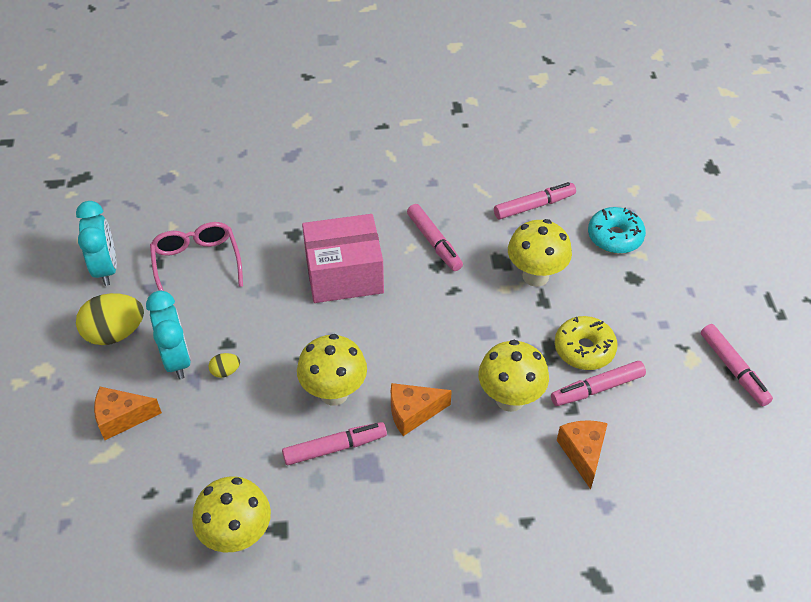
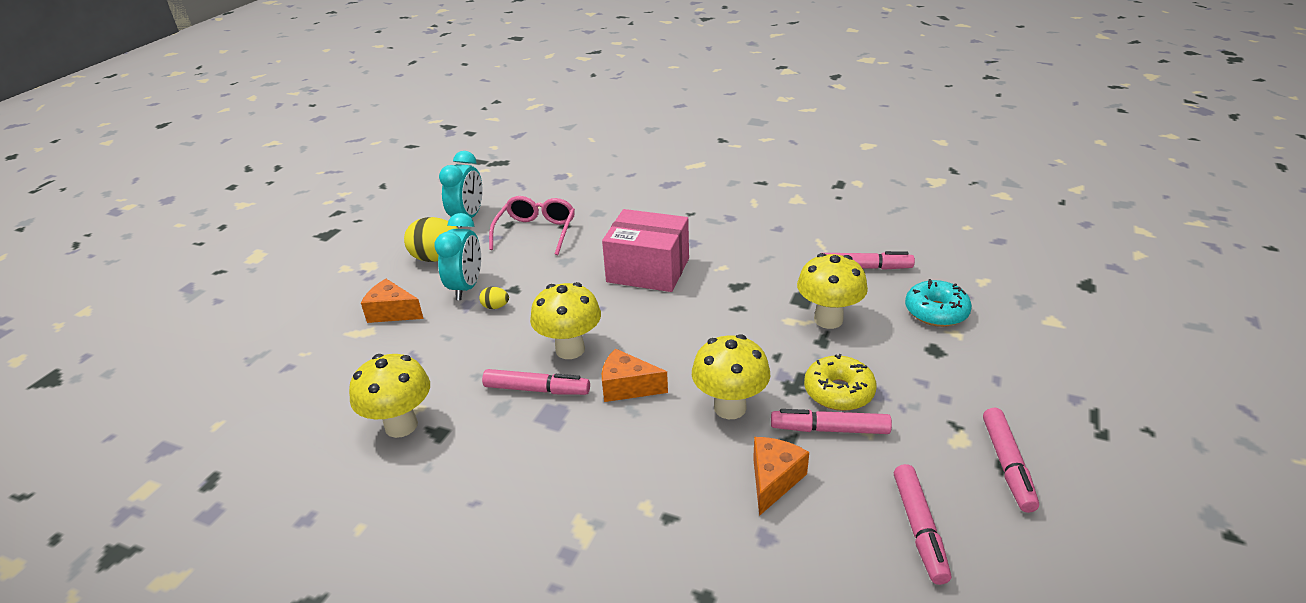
camera: 30 degrees right, 15 degrees down
(434, 242) = (747, 269): pink marker -> pink marker (919, 529)

